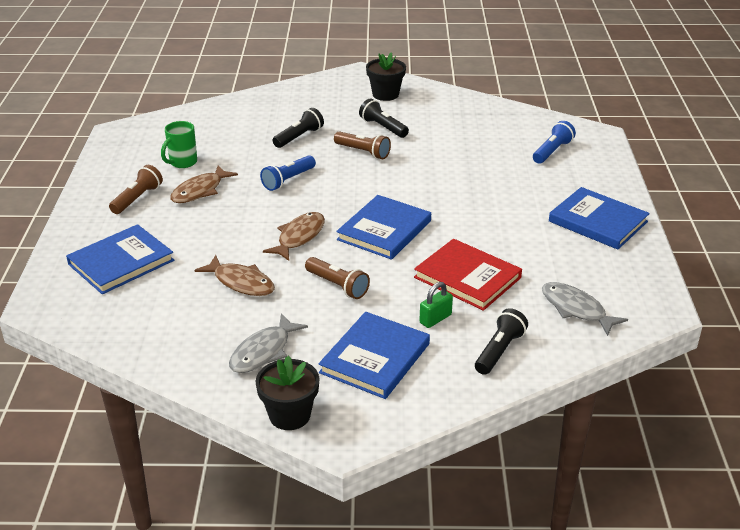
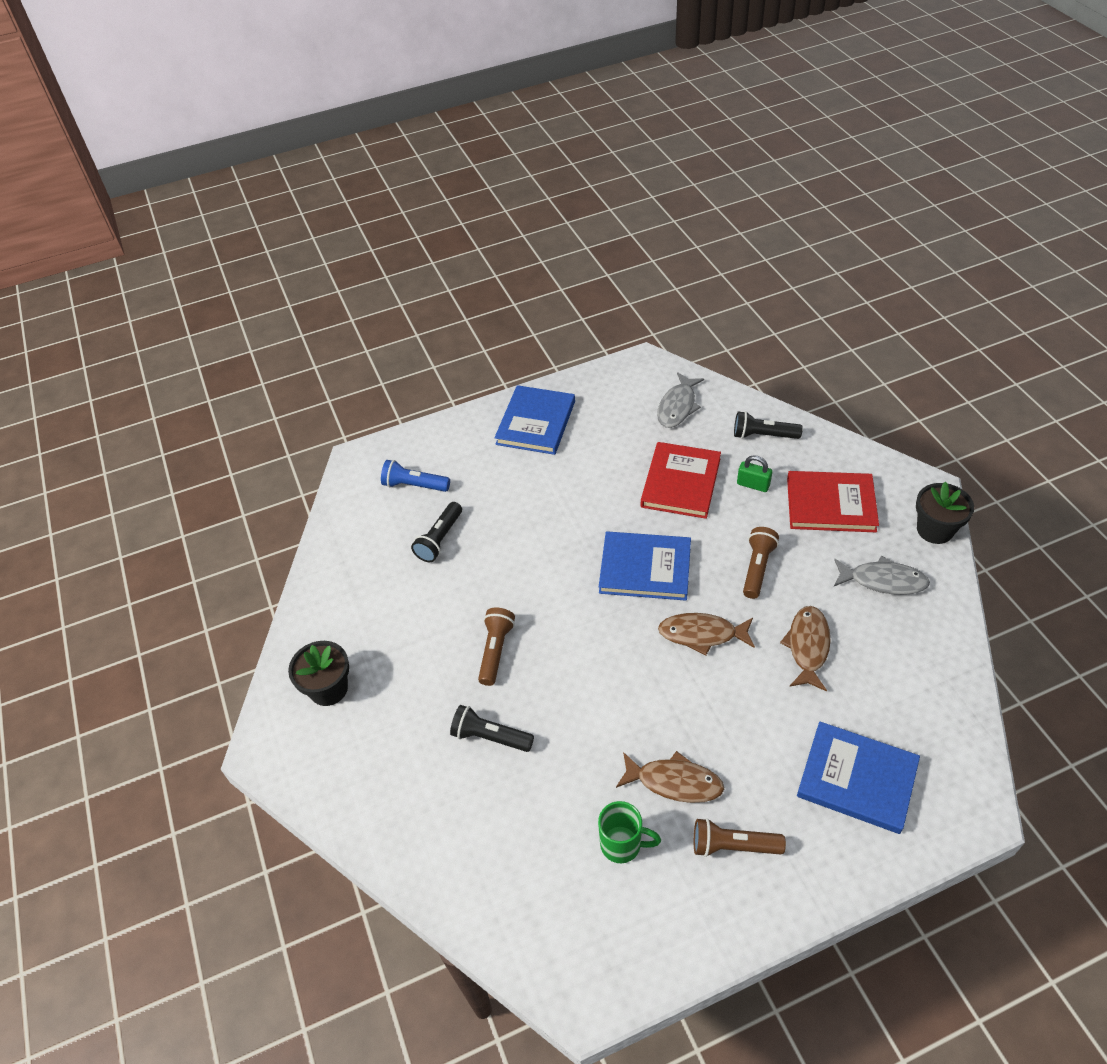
camera: 110 degrees left, 15 degrees up
(288, 180) = (599, 698): blue flashlight -> none
(375, 358) = (830, 504): blue book -> red book
(383, 127) = (424, 655): black flashlight -> black flashlight (439, 539)

